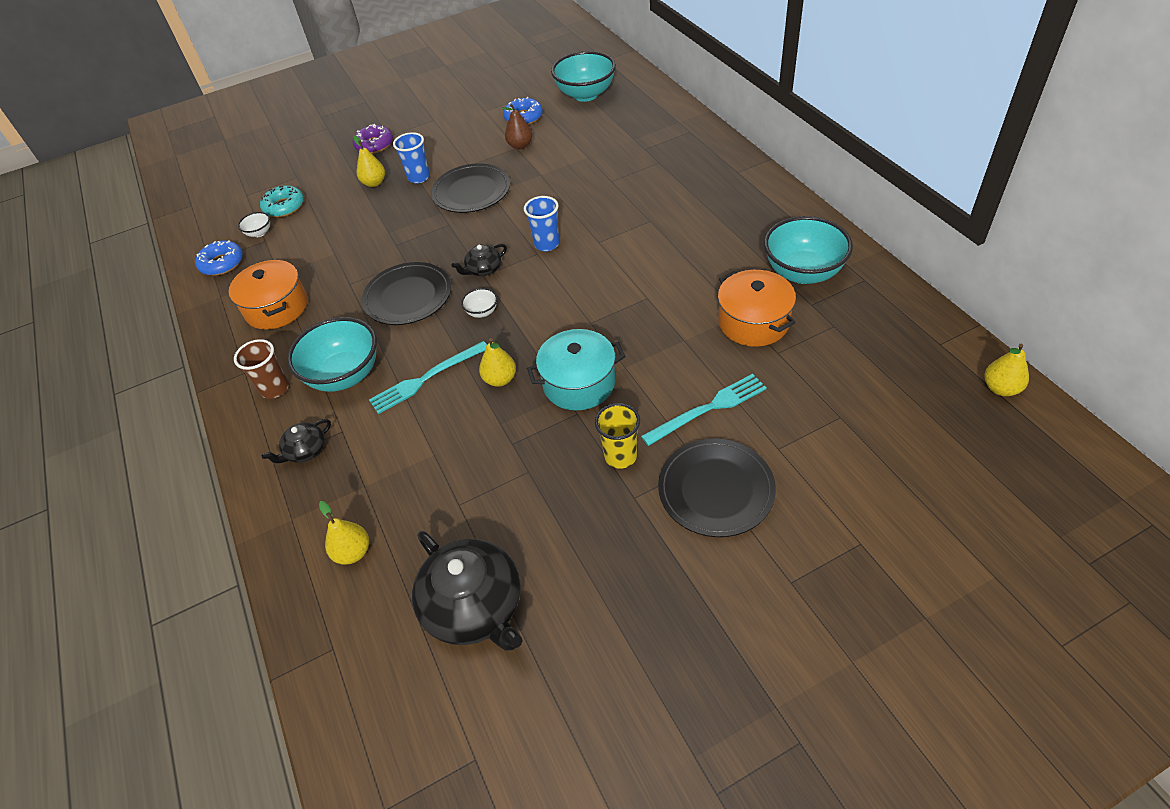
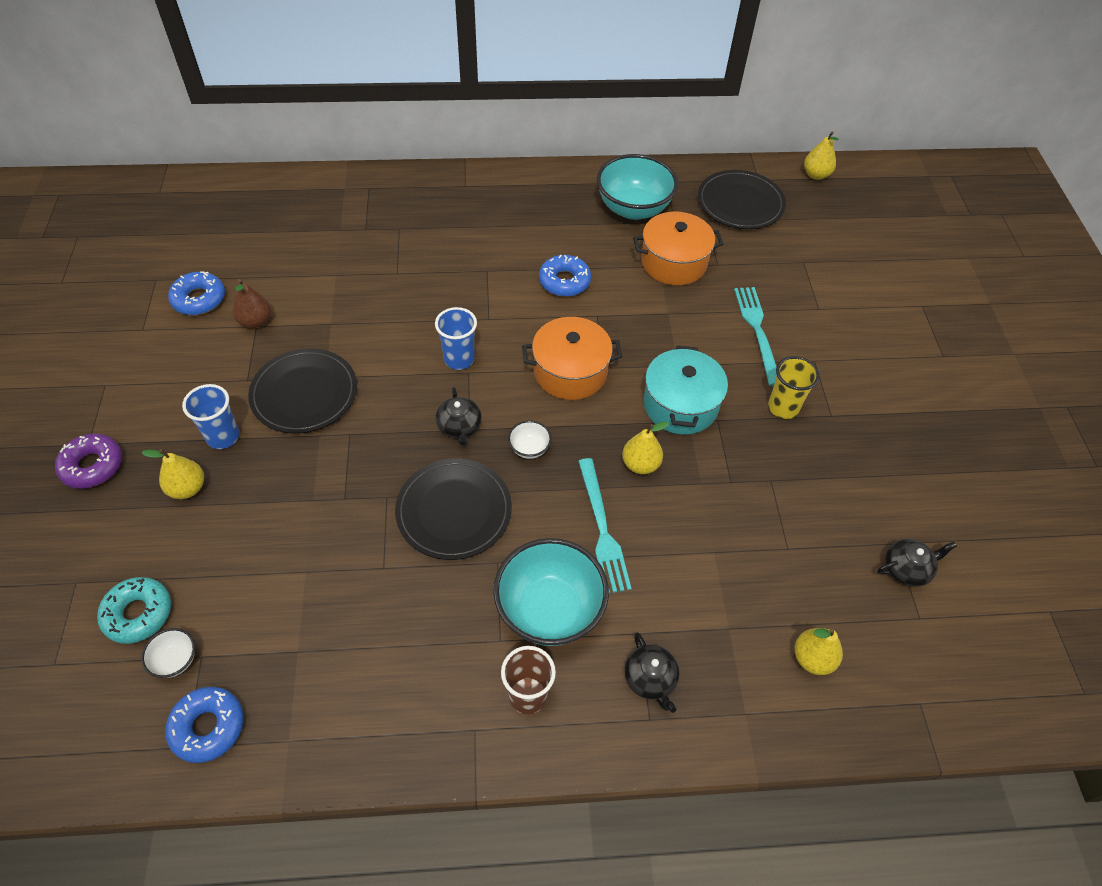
camera: 75 degrees left, 5 degrees up
(276, 308) = (369, 666): orange pot -> orange pot (570, 372)
(475, 606) = (907, 568): black teapot -> black teapot, size x0.49
(585, 94) = (213, 233): turquoise bowl -> none
(672, 265) = (564, 281): none -> blue donut
(716, 489) = (844, 361): black plate -> black plate (740, 203)

